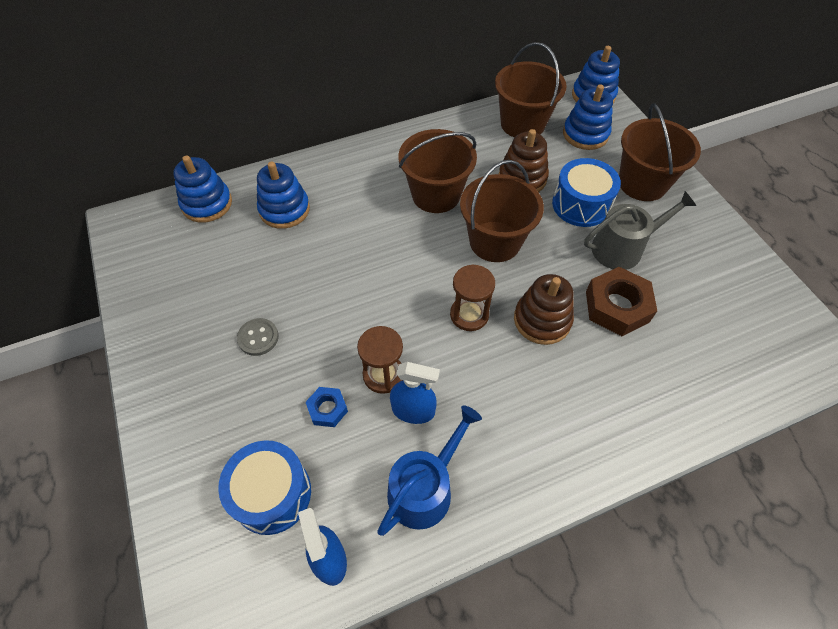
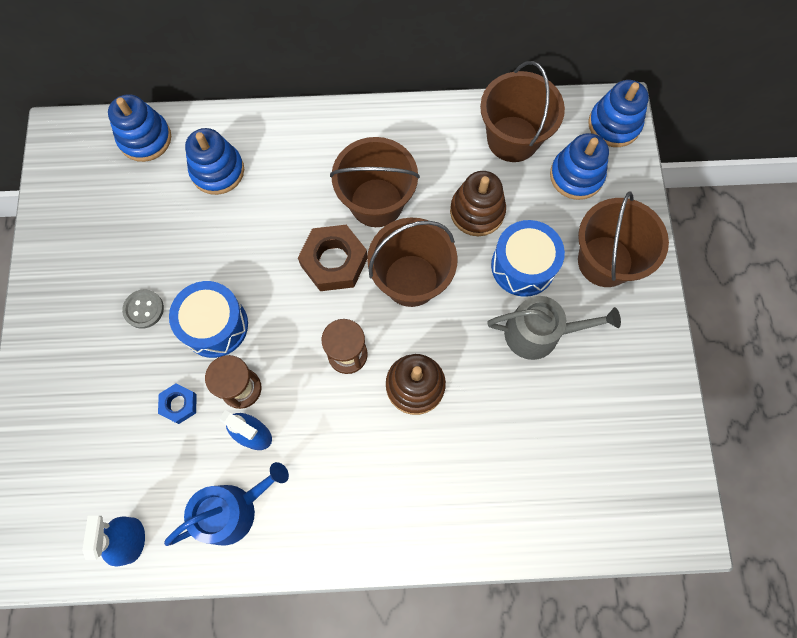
camera: 20 degrees right, 15 degrees up
(272, 494) = (105, 465): blue drum -> blue drum (215, 325)
(617, 306) = (497, 397): brown nut -> brown nut (334, 262)

